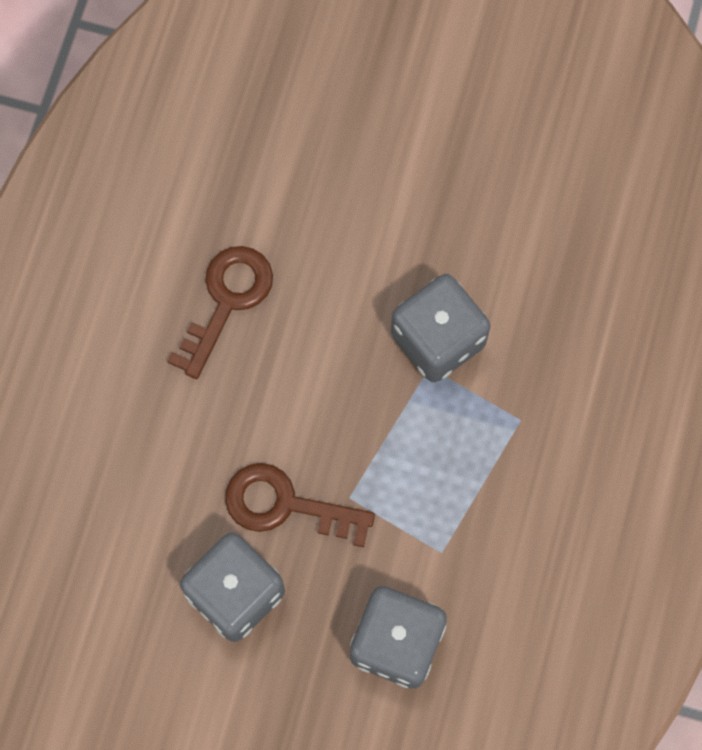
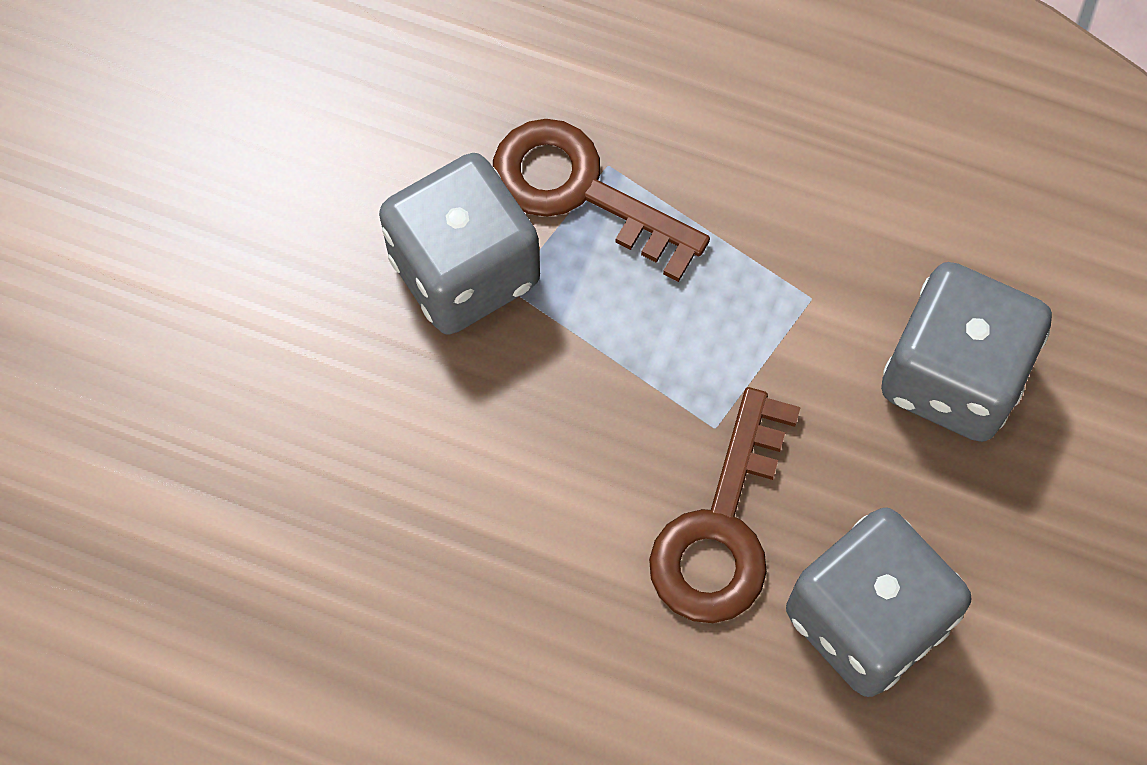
camera: 85 degrees left, 5 degrees down
(226, 301) = (356, 599): brown key -> brown key (581, 191)

